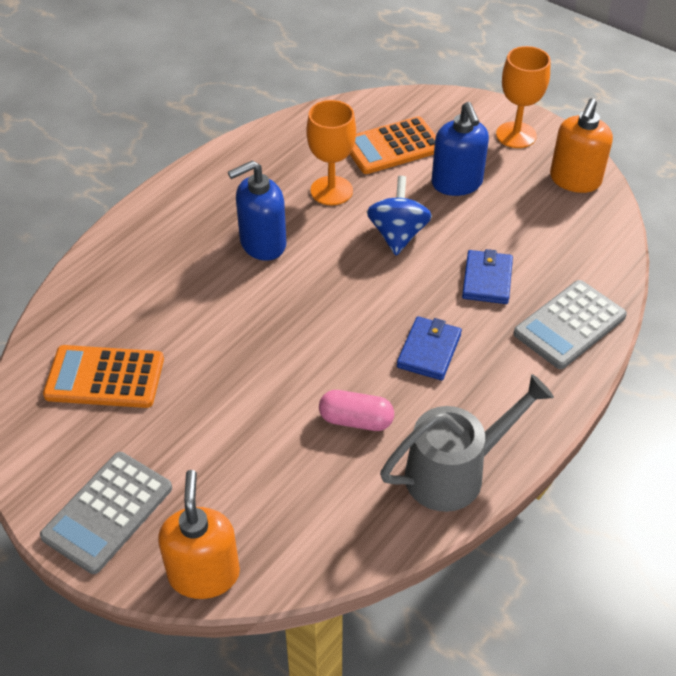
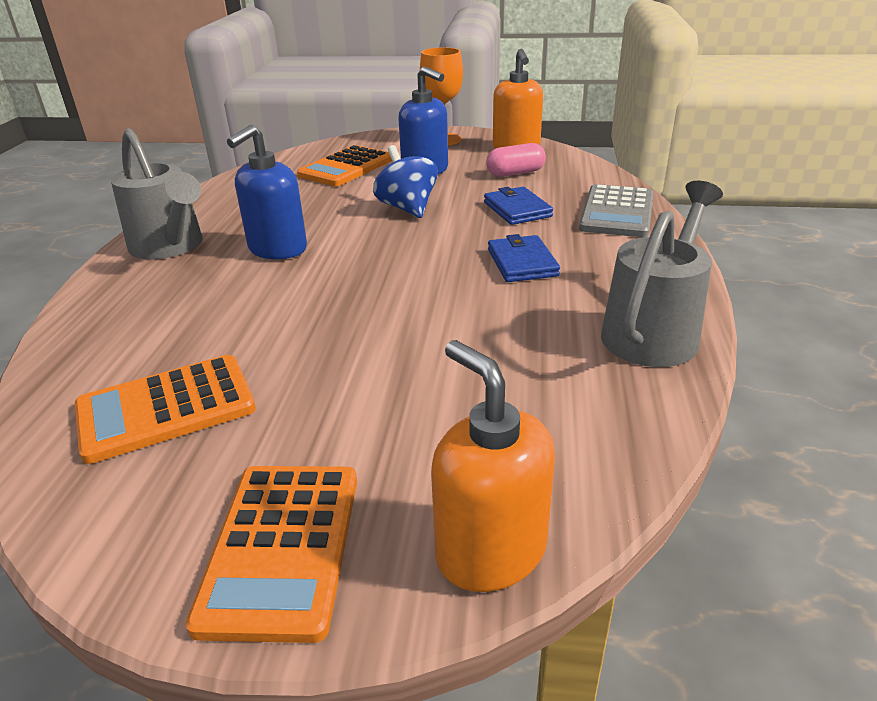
camera: 30 degrees left, 15 degrees down
(107, 512) = (281, 547): grey calculator -> orange calculator
(190, 204) = (170, 247): none -> grey watering can
(331, 191) = (315, 202): orange goblet -> none
(356, 420) = (511, 331): pink capsule -> pink capsule (515, 173)

